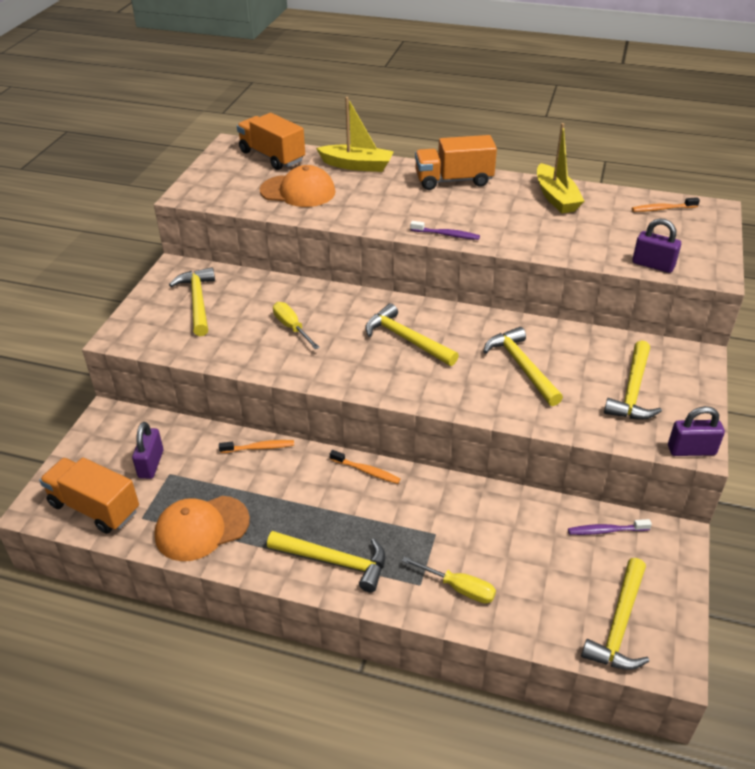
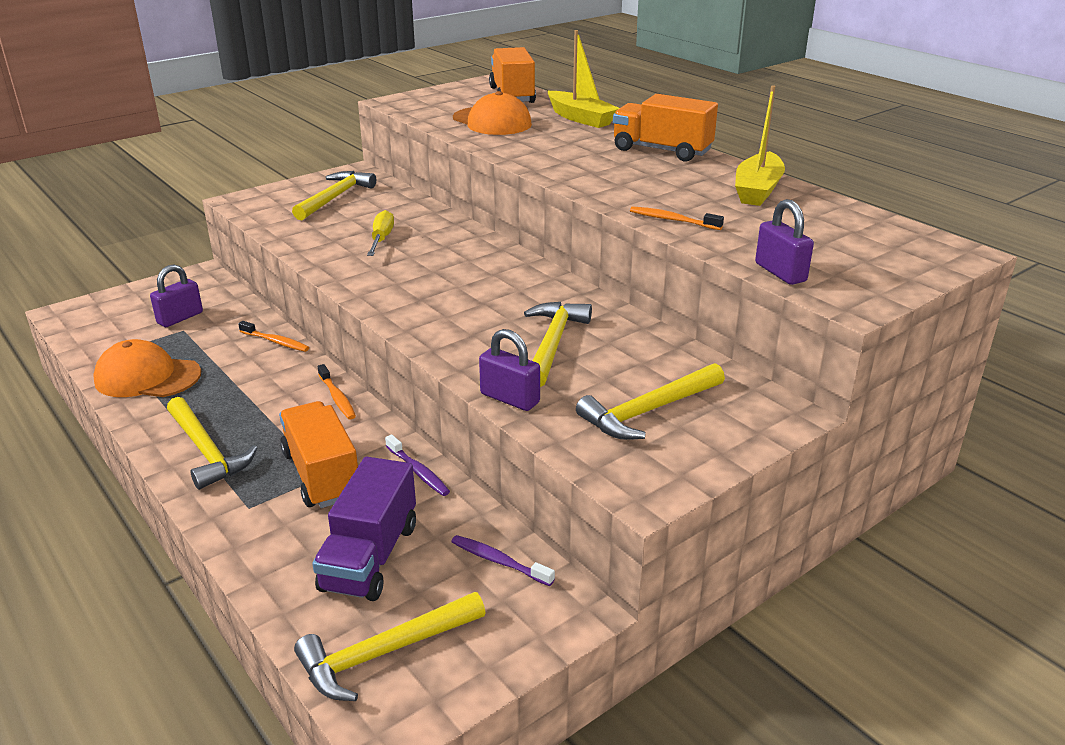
camera: 35 degrees right, 10 degrees down
(94, 507) = (99, 329): orange truck -> orange truck (322, 475)
(406, 339) = (470, 282): yellow hammer -> none
(446, 235) = (579, 185): purple toothbrush -> purple toothbrush (418, 471)
(458, 588) = (277, 529): yellow screwdriver -> none
(536, 572) = (370, 557): none -> purple truck
(662, 209) = (882, 233): orange toothbrush -> orange toothbrush (672, 220)
(691, 450) = (634, 492): purple padlock -> purple padlock (510, 398)

